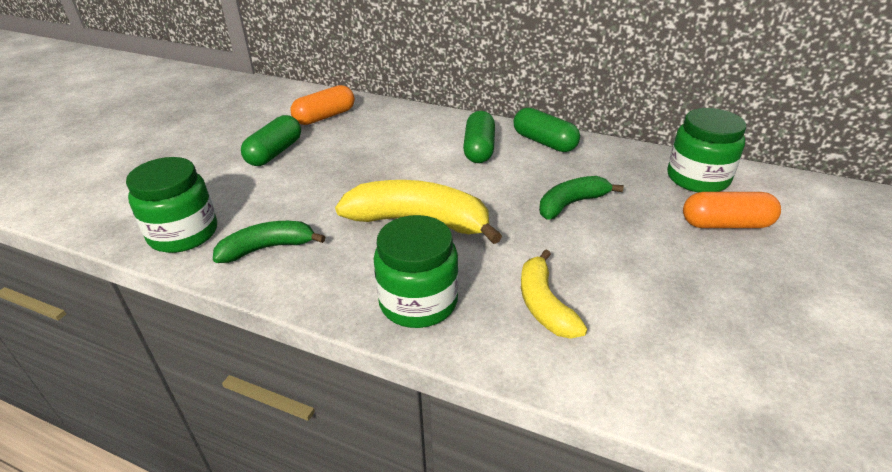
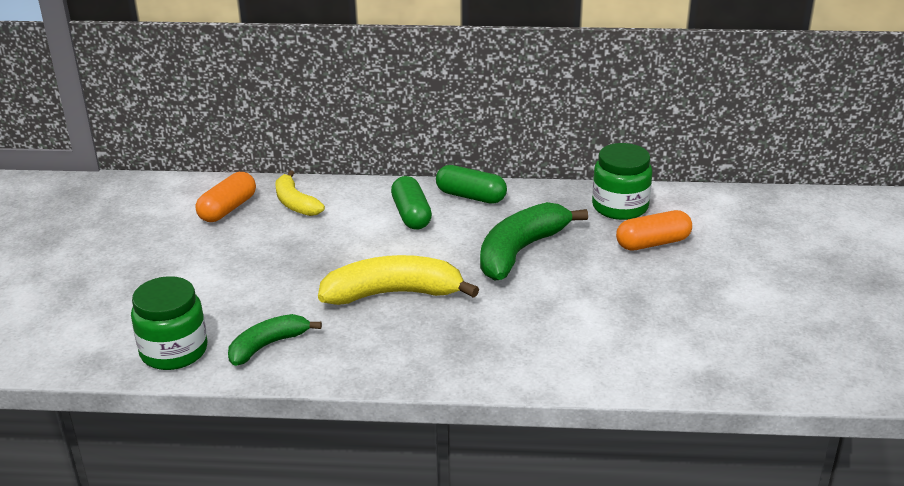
camera: 20 degrees left, 5 degrees down
(275, 153) = (202, 257): green capsule -> none
(418, 302) = (431, 357): green jar -> none
(544, 305) = (533, 336): yellow banana -> yellow banana (295, 203)
(571, 204) = (520, 251): green banana -> green banana, size x1.64

